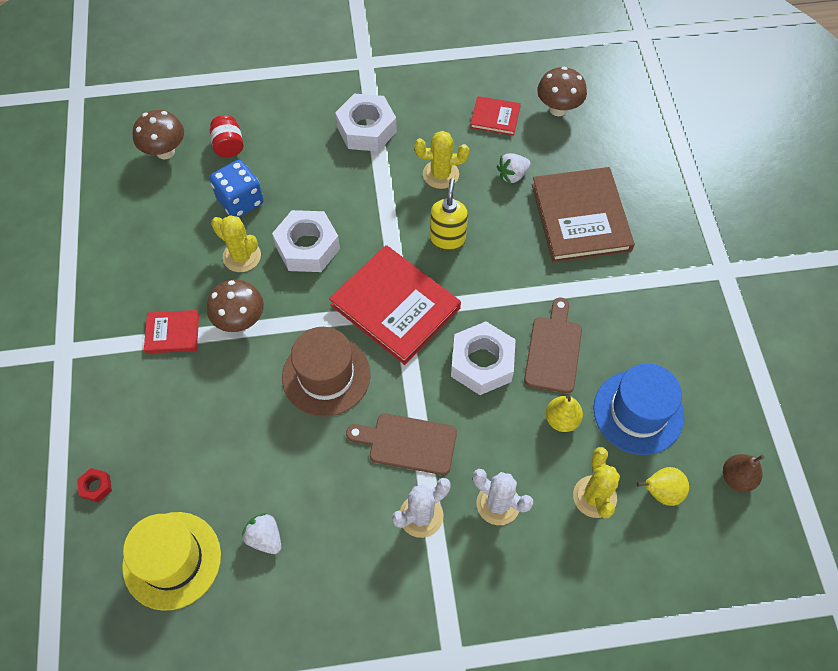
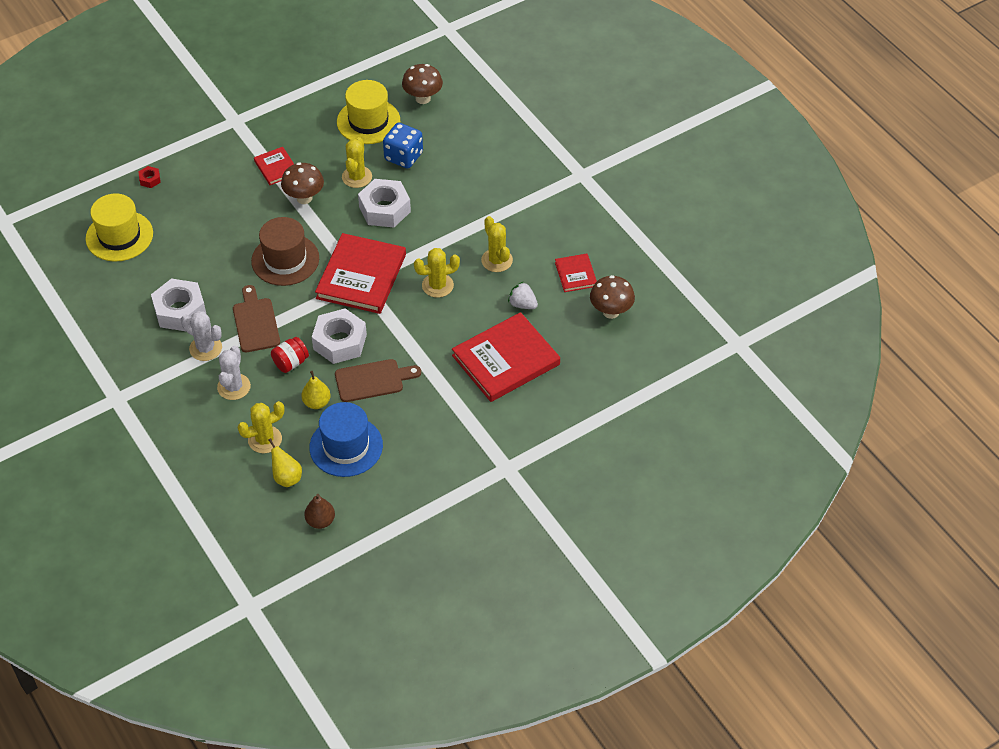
camera: 65 degrees right, 10 degrees down
(163, 214) = (368, 121): none -> yellow hat
(229, 146) = (449, 130): red jar -> red jar (291, 363)
(265, 538) = (154, 274): white strawberry -> none
(366, 129) = (513, 201): white nut -> white nut (180, 311)
(447, 239) = (437, 285): yellow soap dispenser -> yellow cactus
(580, 217) = (506, 360): brown book -> red book

